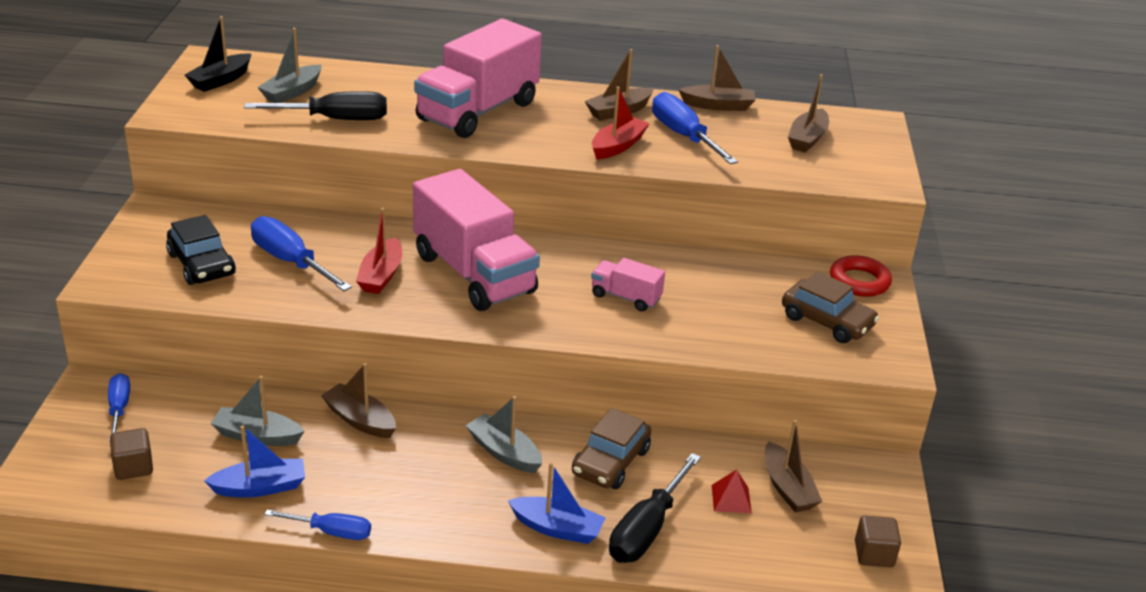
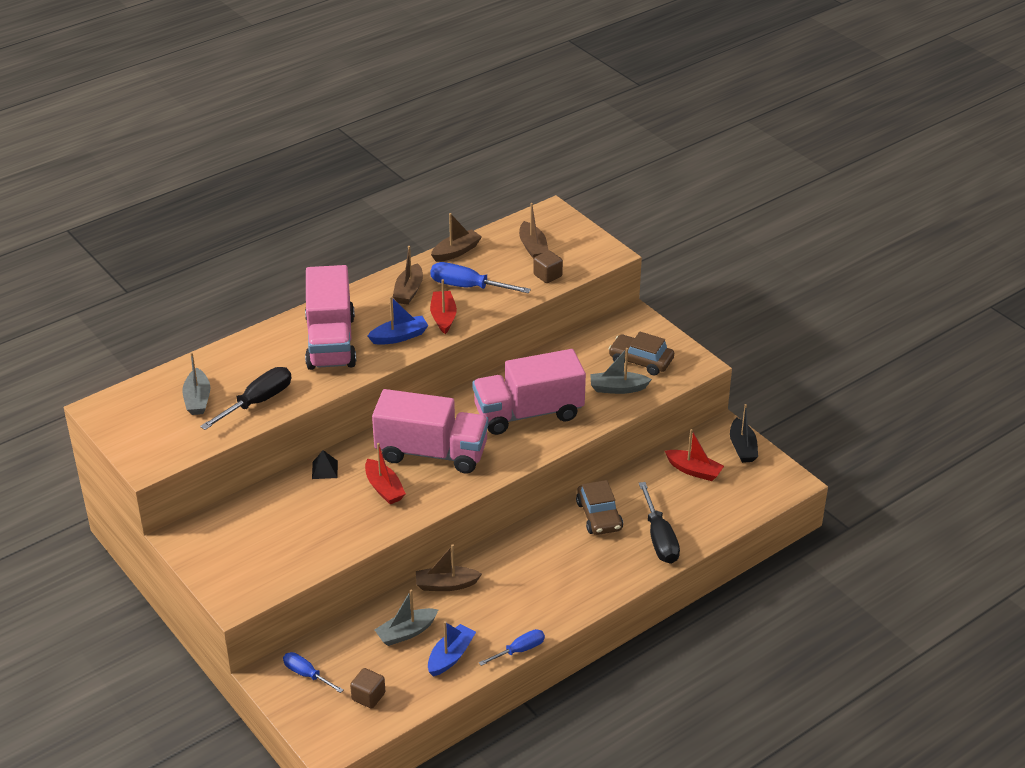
camera: 40 degrees left, 5 degrees up
(202, 264) = (273, 552): black car -> none
(220, 80) = (136, 419): black boat -> black boat (742, 447)
(291, 262) = (321, 515): blue screwdriver -> none
(356, 230) = (325, 469): none -> black pyramid
(504, 452) = (543, 548): grey boat -> grey boat (618, 388)
(557, 528) = (620, 568): blue boat -> blue boat (399, 336)
(626, 297) = (528, 413): pink truck -> pink truck, size x2.16
(731, 499) = (676, 495): red pyramid -> none
(787, 488) = (694, 470): brown boat -> red boat
(827, 321) = (640, 361): brown car -> brown car turned 150 degrees counterclockwise
(859, 281) = (627, 325): red ring -> none
(874, 554) = (767, 477): brown cube -> brown cube (547, 275)

